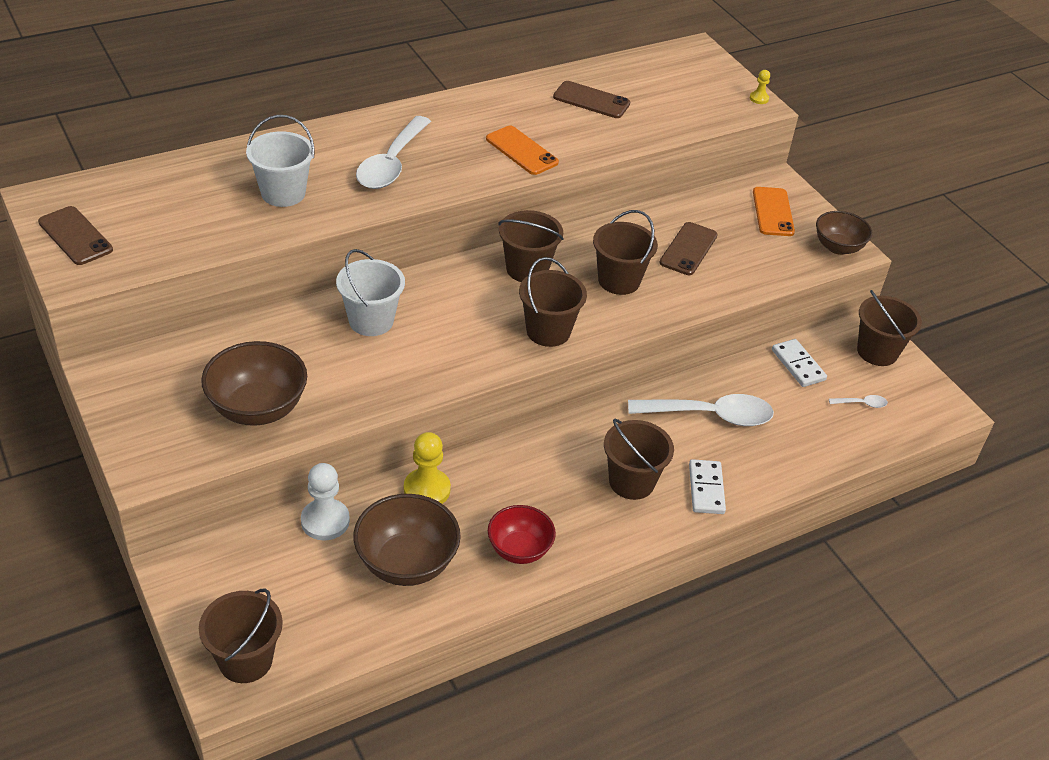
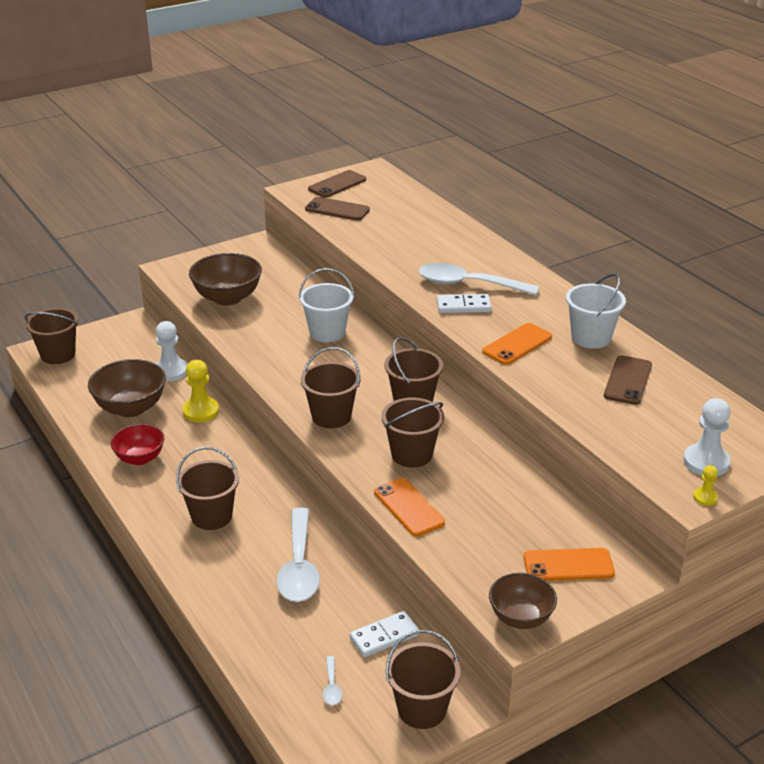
camera: 90 degrees right, 10 degrees down
(283, 193) = (410, 245): white bucket -> white bucket (591, 338)
(688, 249) = (476, 499): brown phone -> brown phone (337, 209)
(701, 292) = (408, 507): none -> orange phone
(706, 489) = (204, 562): white domino -> white domino (463, 306)
(712, 88) = (706, 462): none -> white pawn

